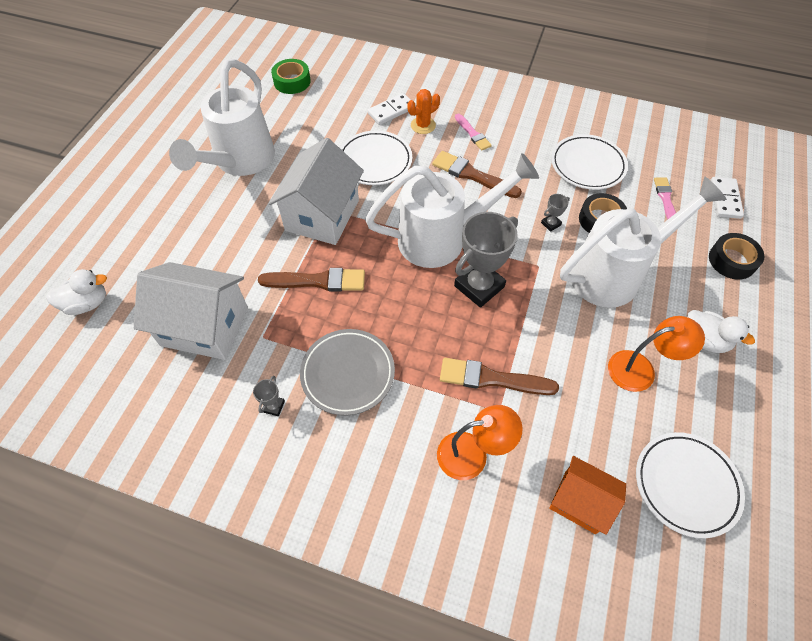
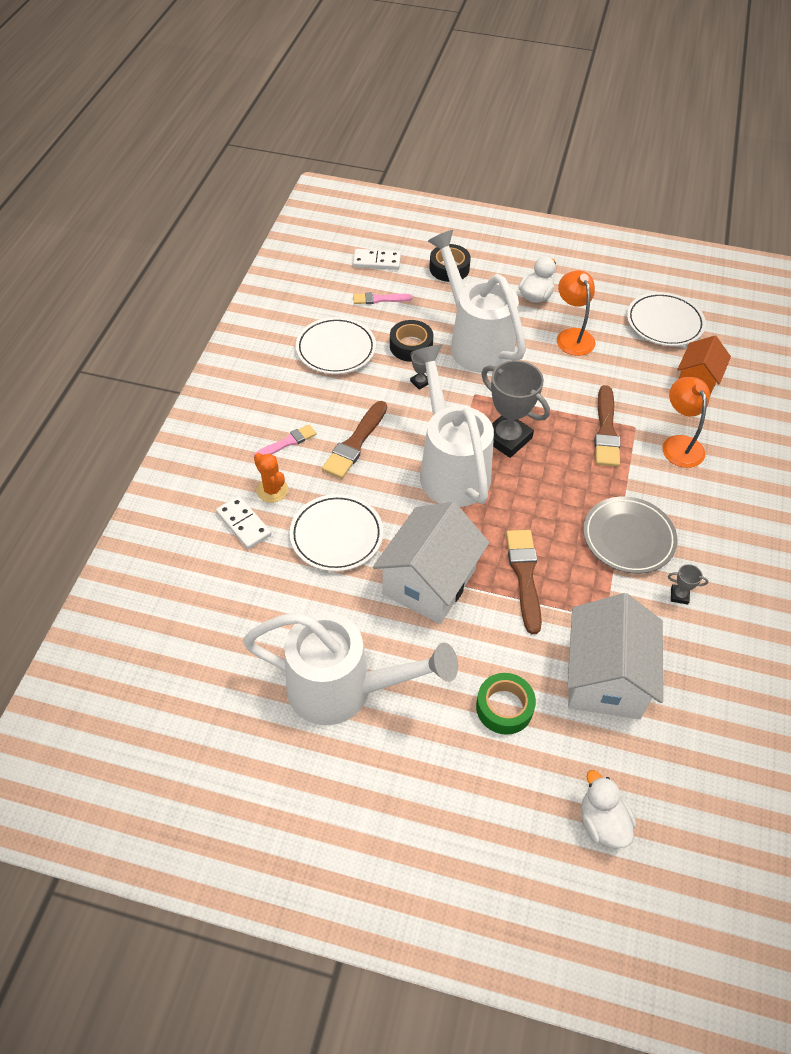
camera: 95 degrees left, 5 degrees down
(292, 81) = (174, 649): green tape -> green tape (504, 707)
(322, 215) = (429, 582): white house -> white house turned 75 degrees counterclockwise

